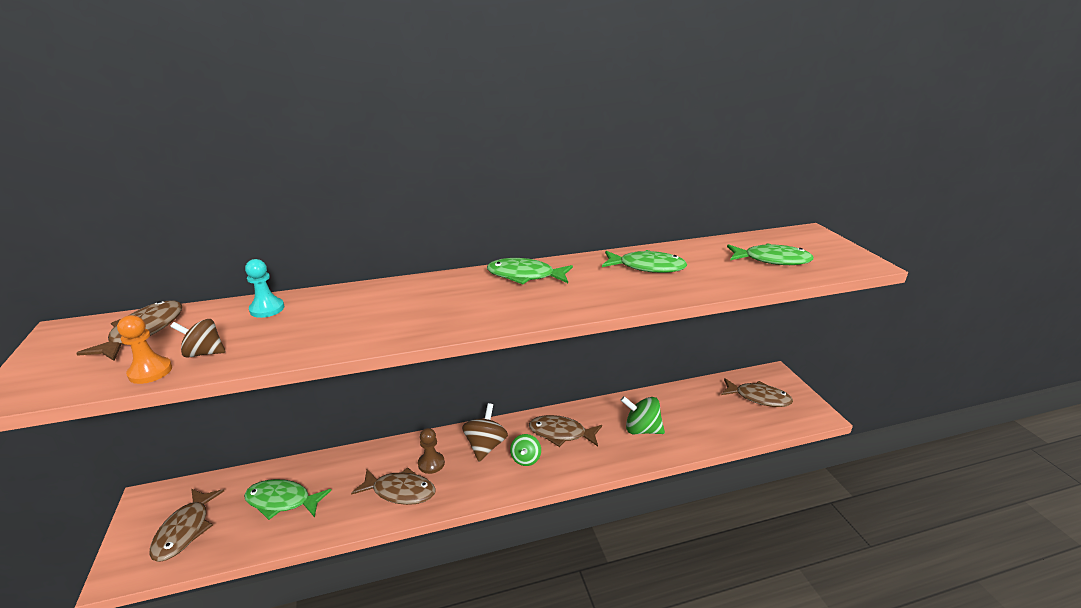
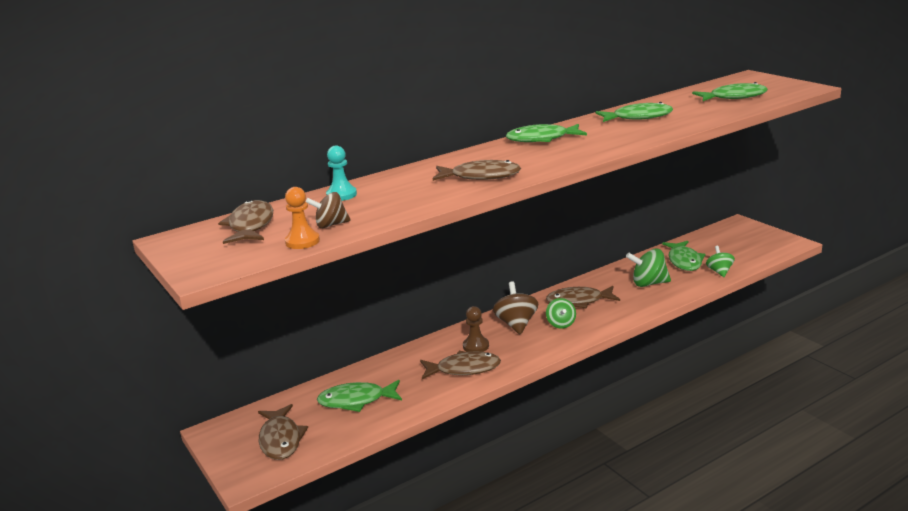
camera: 15 degrees left, 5 degrees down
(693, 409) = (684, 261): none -> green fish
(722, 434) = (719, 272): none -> green spinning top
(759, 398) = (735, 242): brown fish -> brown fish (481, 176)

